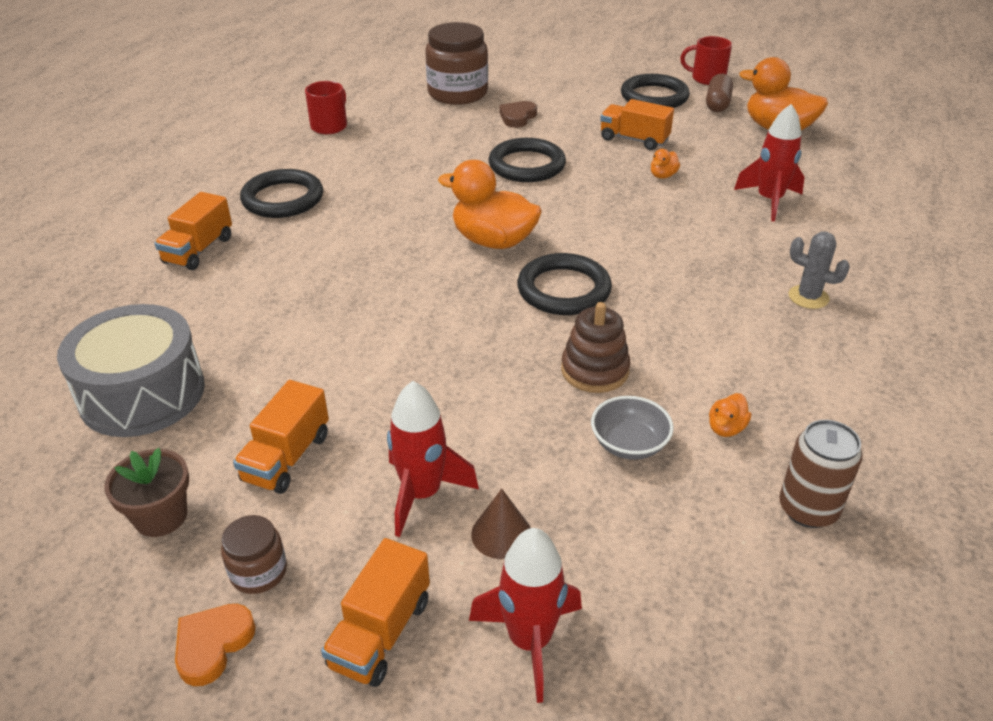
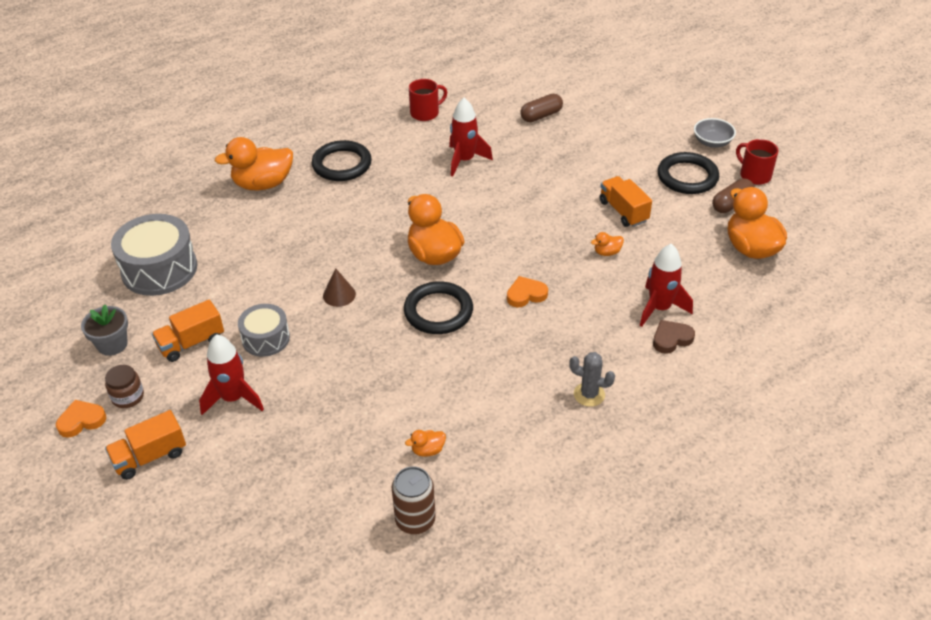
camera: 35 degrees right, 5 degrees up
(161, 516) = (112, 344): brown flower pot -> grey flower pot
(199, 250) = (263, 184): orange truck -> orange duck
(388, 406) = (266, 338): none -> grey drum
(457, 93) = (541, 116): brown jar -> brown capsule
(501, 534) = (248, 441): brown cone -> brown cone (339, 295)
(517, 117) = (560, 156): brown heart -> brown heart (671, 339)
(527, 165) = (521, 202): black ring -> none
(529, 641) = (207, 500): red rocket -> red rocket (464, 160)
(594, 370) = (396, 375): brown stacking toy -> none
(629, 444) = (364, 429): grey bowl -> grey bowl (712, 142)
(634, 238) = (526, 294): none -> orange heart
(808, 297) = (589, 394): grey cactus -> grey cactus turned 45 degrees counterclockwise

